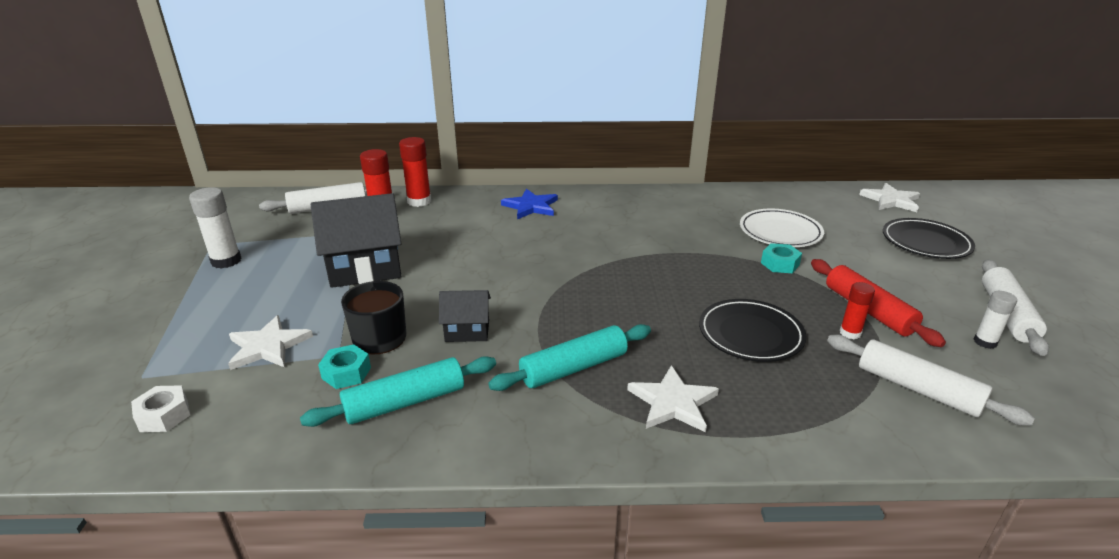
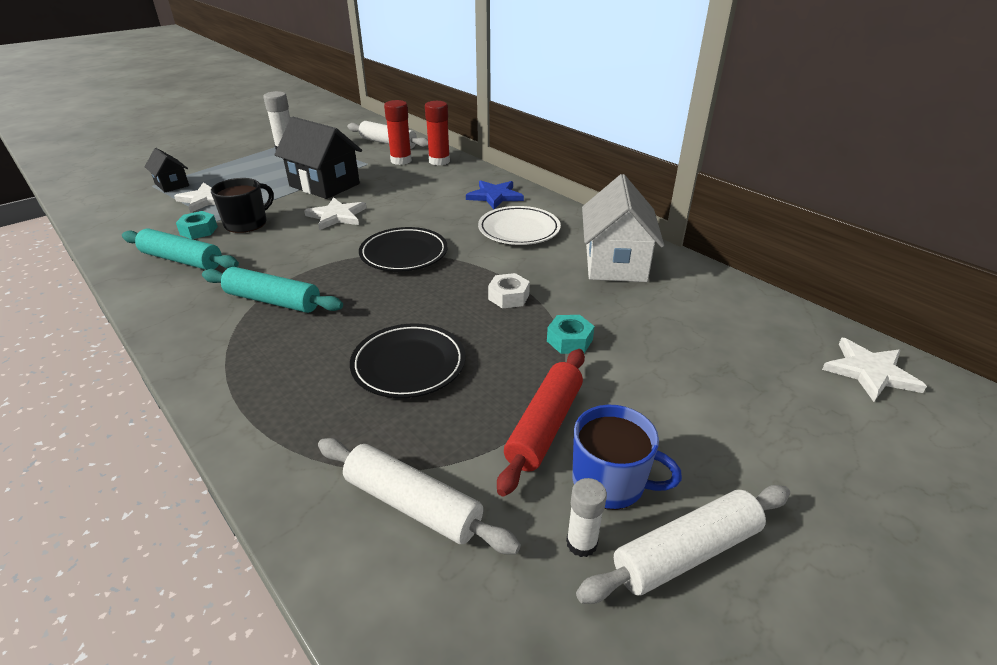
camera: 50 degrees right, 5 degrees up
(164, 415) = (122, 205): white nut -> white nut (508, 297)
(467, 331) = (283, 245): black house -> black house (172, 185)
(673, 402) = (262, 359): white star -> white star (337, 216)
(699, 210) = (615, 263): none -> white house
(780, 232) = (641, 320): white plate -> white plate (519, 230)
(850, 333) = (480, 425): red glue stick -> none
(917, 389) = (413, 504): white rolling pin -> white rolling pin turned 60 degrees counterclockwise
(925, 243) = (790, 431): black plate -> black plate (404, 254)
(937, 311) = (610, 482): none -> blue mug

